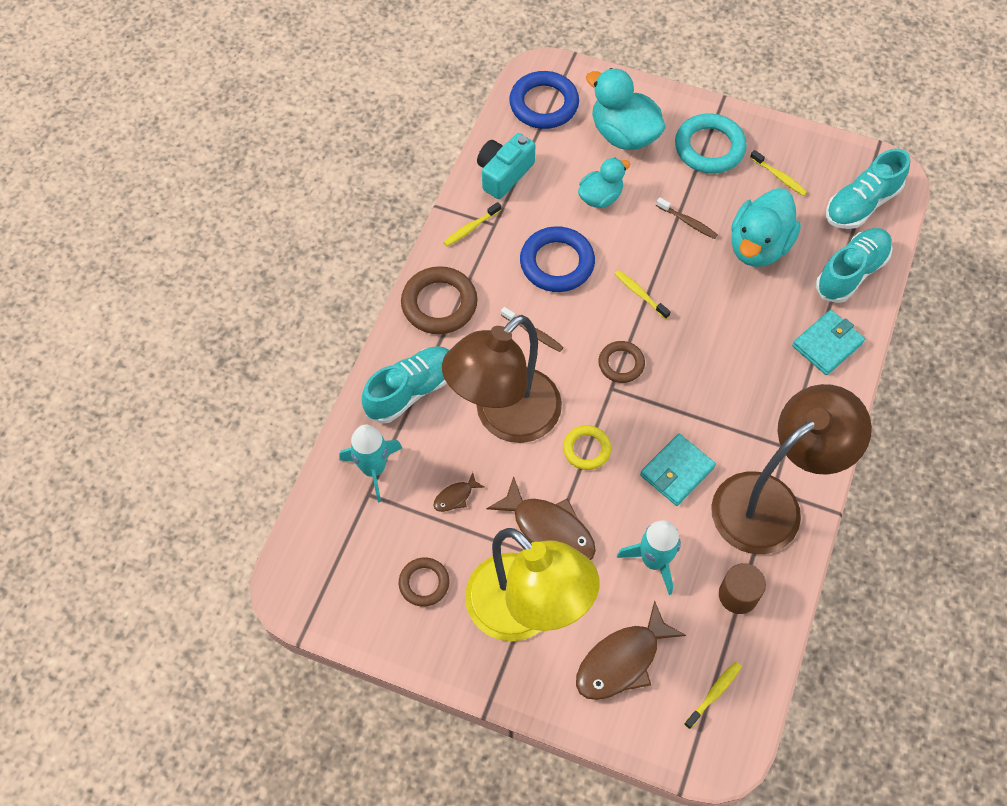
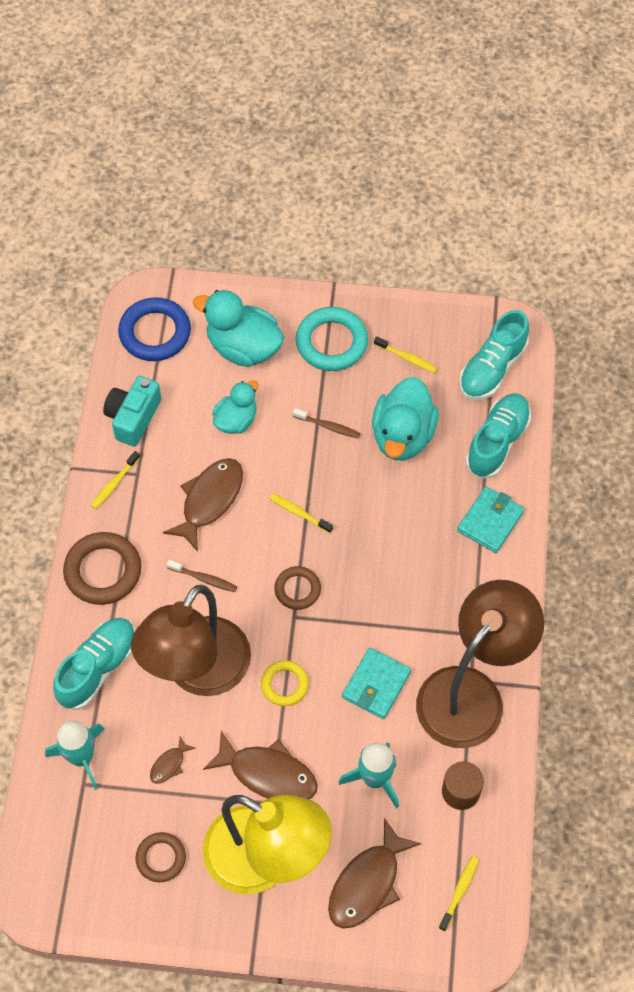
camera: 15 degrees left, 0 degrees up
(557, 263) = (209, 500): blue ring -> brown fish

